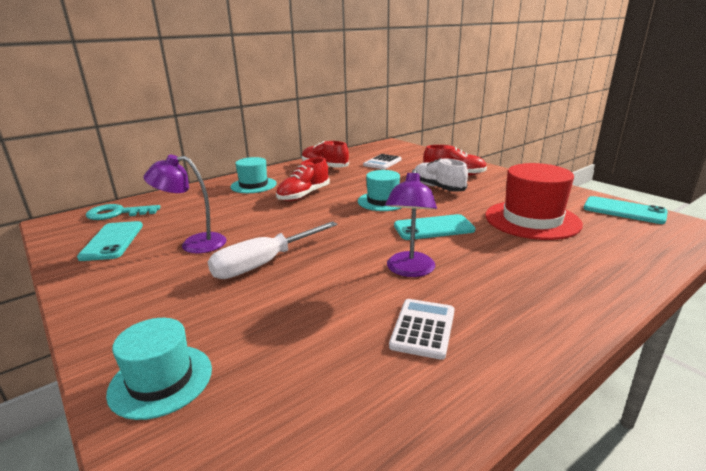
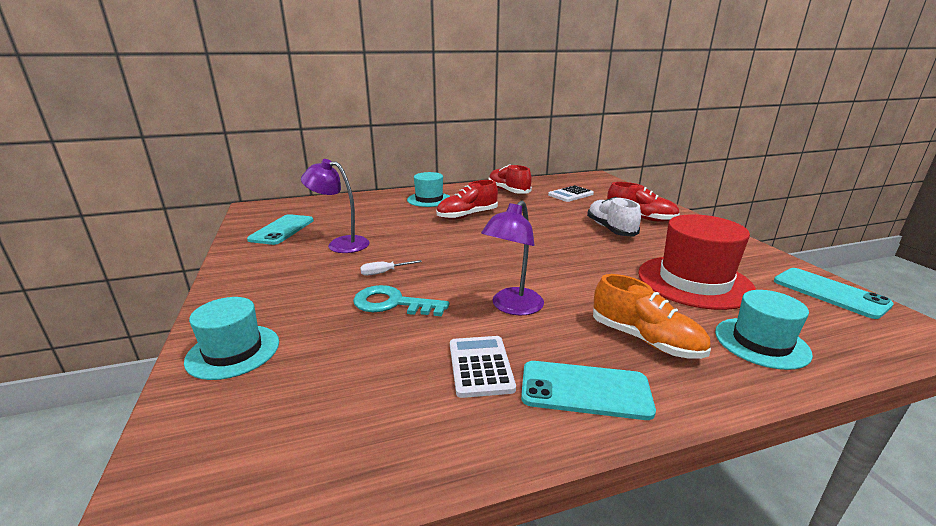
camera: 20 degrees right, 0 degrees up
(117, 213) = (302, 207): turquoise key -> turquoise key (392, 303)
(264, 263) = (384, 272): white screwdriver -> white screwdriver, size x0.44
(382, 201) = (539, 234): turquoise hat -> turquoise hat (761, 343)
(423, 328) = (480, 366): white calculator -> white calculator turned 45 degrees counterclockwise
(433, 228) = (572, 270): turquoise phone -> turquoise phone (585, 390)
(532, 274) = (645, 340): none -> orange shoe

